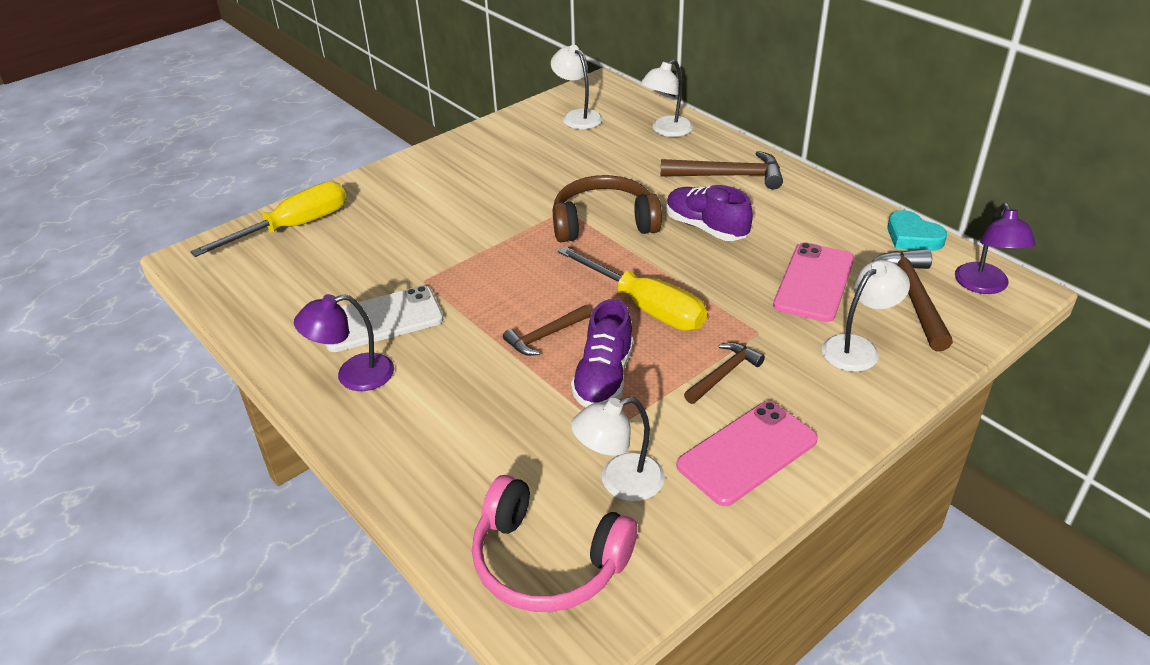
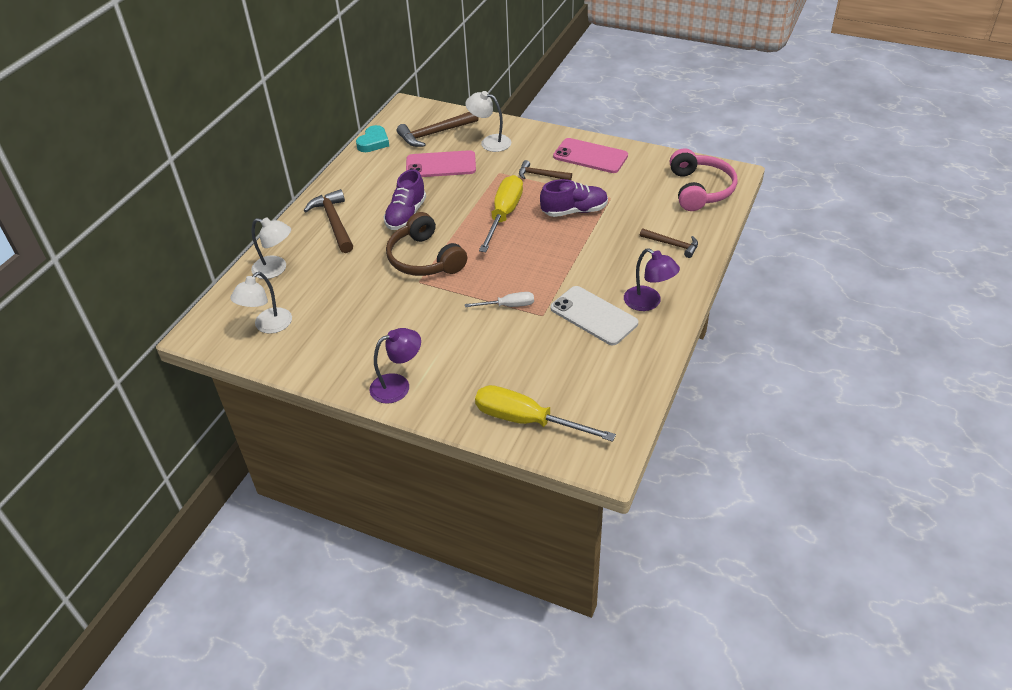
camera: 115 degrees left, 5 degrees up
(464, 261) = (508, 306): none -> white screwdriver
(545, 336) = (557, 242): brown hammer -> brown hammer (672, 245)
(619, 482) = (639, 185): white lamp -> none
(984, 286) = (410, 115): purple lamp -> purple lamp (398, 385)

